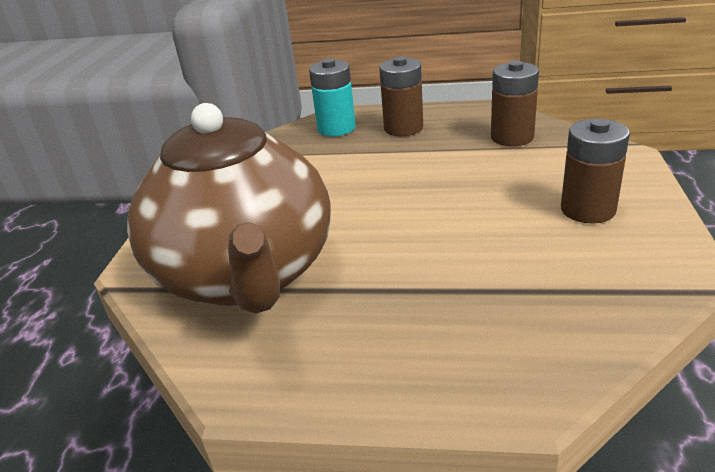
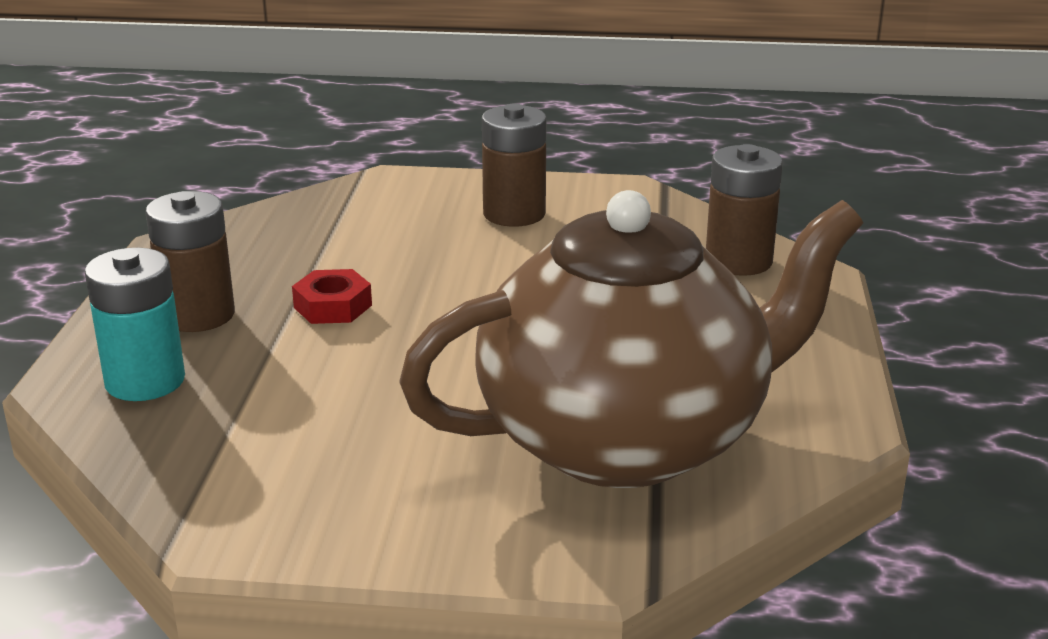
camera: 95 degrees left, 5 degrees down
(418, 161) = (333, 306): none -> red nut
(512, 137) = (297, 235): brown battery -> brown battery (738, 261)

